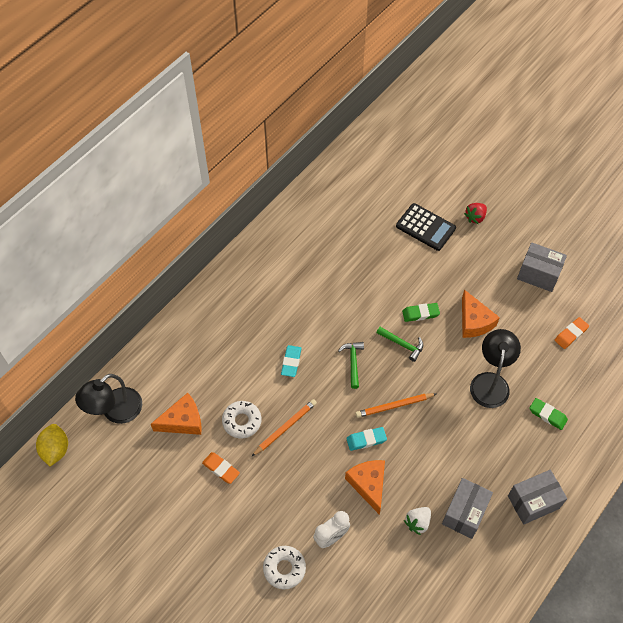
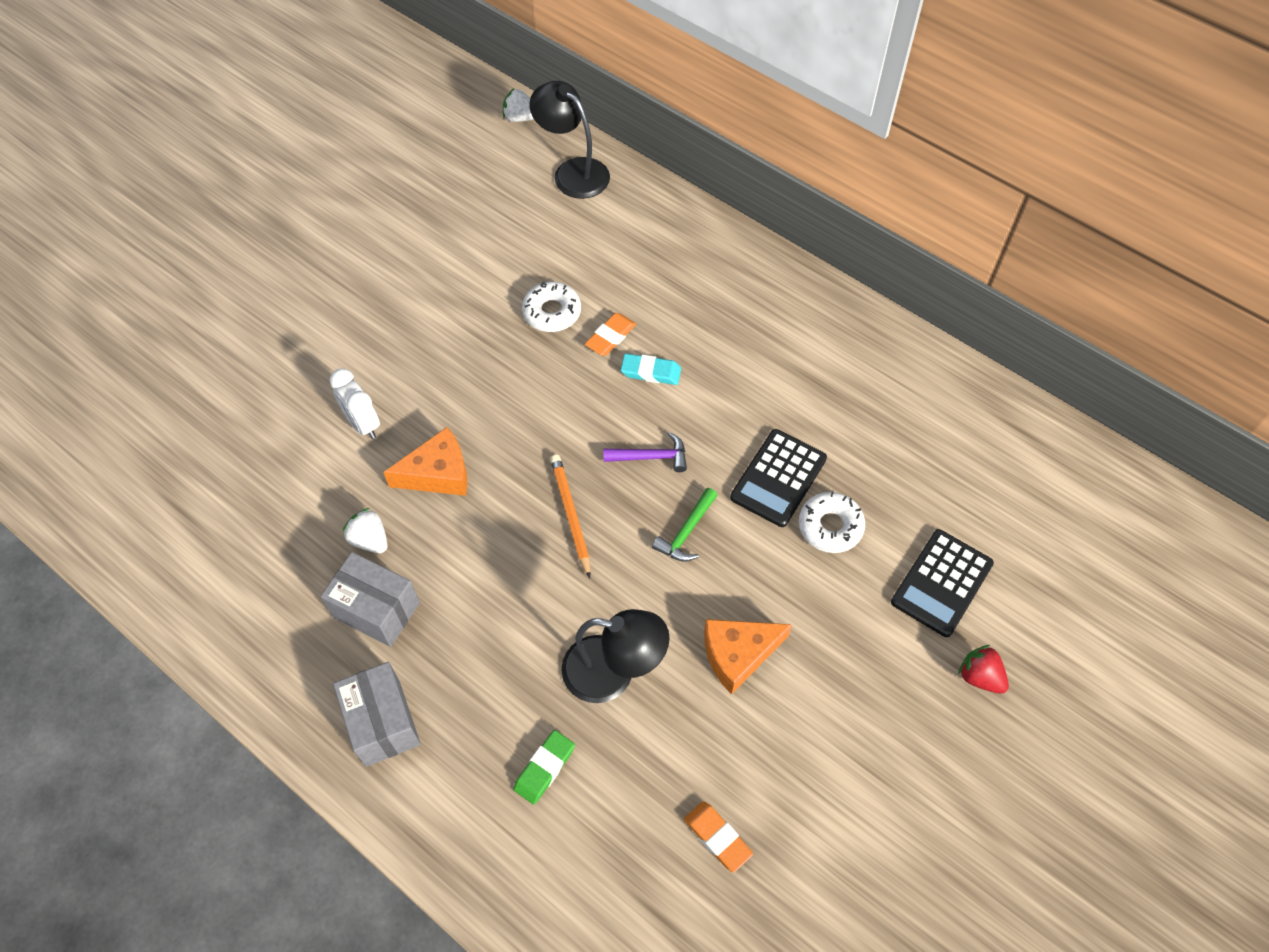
camera: 90 degrees right, 0 degrees up
(55, 450) = (520, 118): yellow lemon -> white strawberry
(183, 421) = (556, 244): orange cheese -> none
(221, 469) = (480, 290): orange eraser -> orange eraser (610, 337)
(284, 568) = (325, 367): white donut -> white donut (830, 526)
(285, 428) = (539, 365): orange pencil -> none
(353, 362) = (651, 457): green hammer -> purple hammer
(365, 297) = (778, 478): none -> black calculator
(366, 440) = (513, 472): turquoise eraser -> none
(420, 313) = (750, 564): green eraser -> none
(538, 274) = (854, 788): grey box -> none

